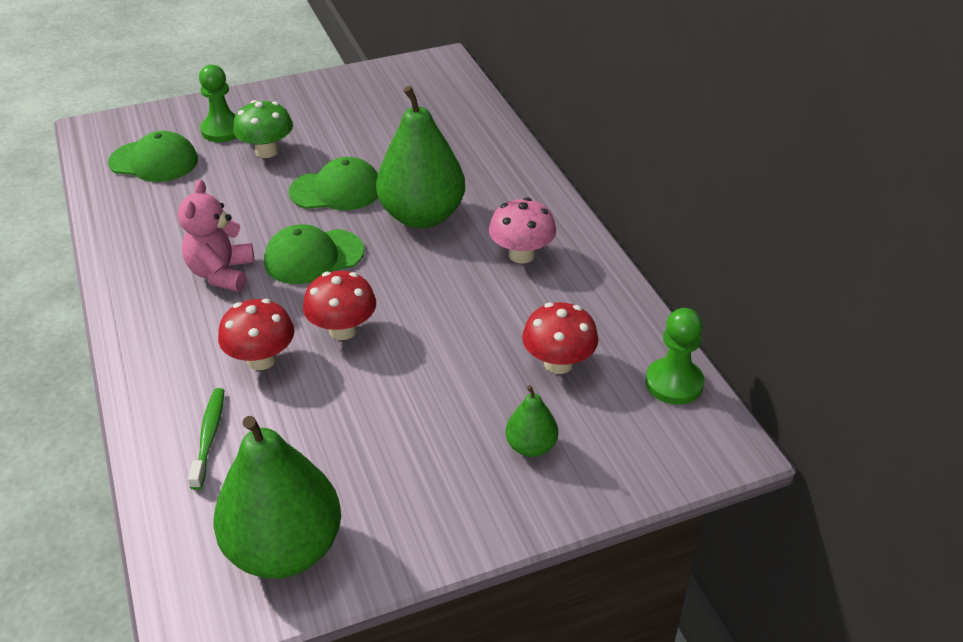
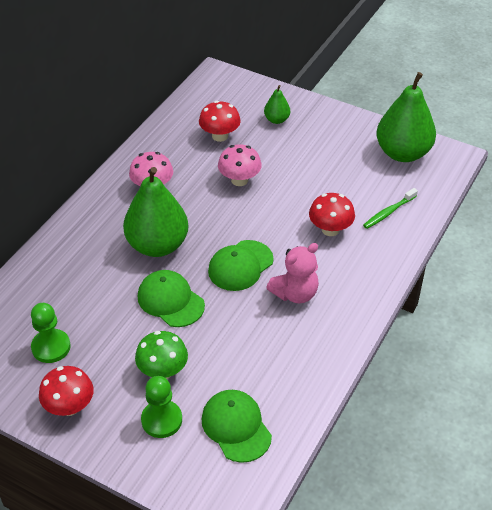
camera: 130 degrees left, 5 degrees up
(313, 257) = (240, 266): green cap -> green cap turned 105 degrees clockwise
(343, 330) = (279, 215): red mushroom -> red mushroom (69, 406)
(447, 332) = (239, 180): none -> pink mushroom
(674, 383) = (194, 100): green pawn -> green pawn (51, 347)

